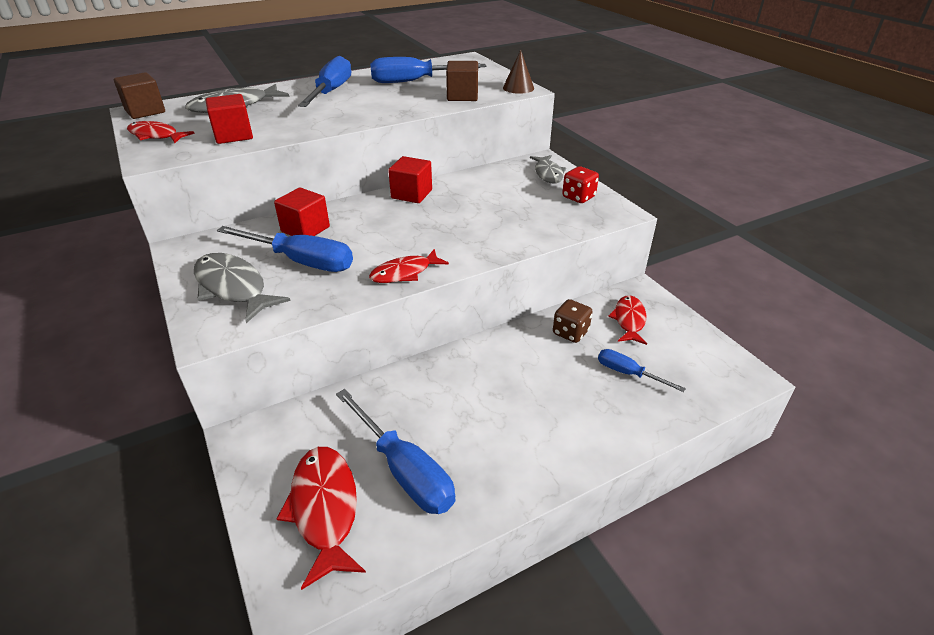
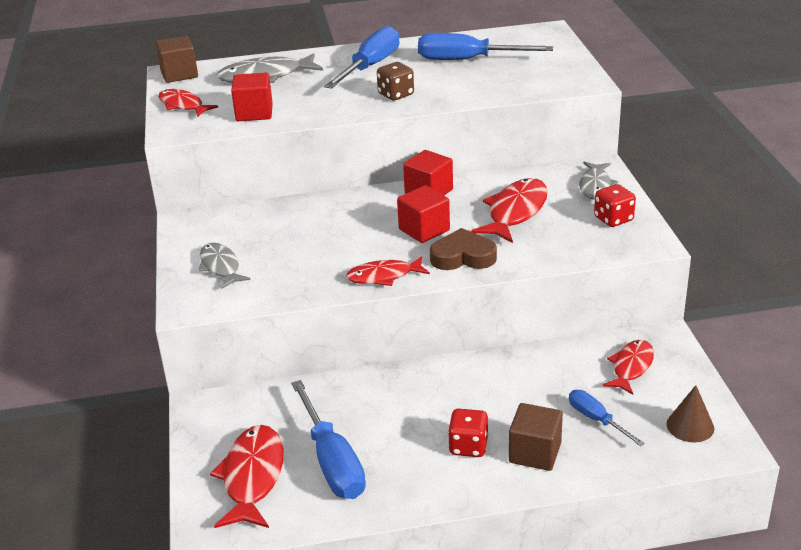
camera: 20 degrees right, 5 degrees down
(233, 288) = (220, 267): grey fish -> grey fish, size x0.66
(301, 261) = (290, 250): blue screwdriver -> none
(305, 229) = (305, 217): red cube -> red cube (424, 230)
(462, 96) = (511, 86): brown cube -> brown cube (535, 453)
(469, 244) = (463, 256): none -> brown heart
(495, 201) = (515, 212): none -> red fish
(518, 88) = (582, 80): brown cone -> brown cone (690, 426)
(530, 424) = (468, 446): none -> red dice
(570, 332) = (557, 369): brown dice -> brown dice (396, 94)

